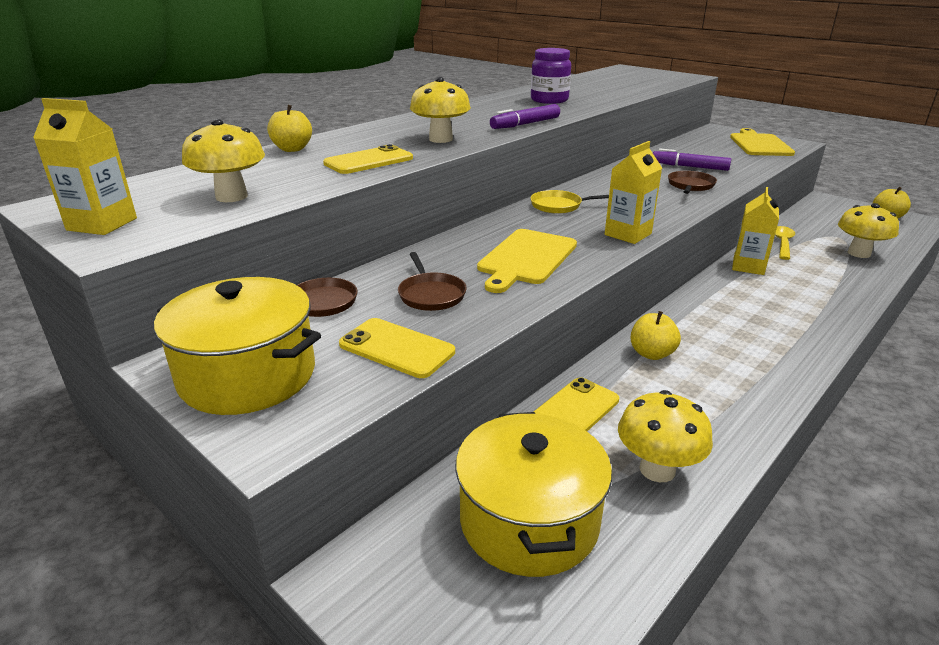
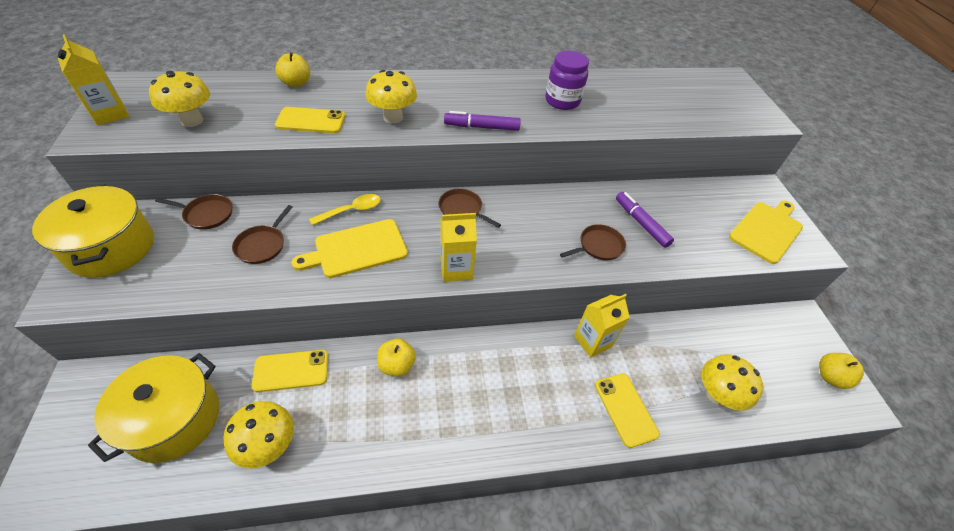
camera: 35 degrees right, 20 degrees up
(396, 348) = (186, 276): yellow phone -> yellow phone (625, 409)
(558, 206) = (462, 209): yellow pan -> brown pan
(782, 243) = (666, 338): yellow spoon -> yellow spoon (352, 210)

